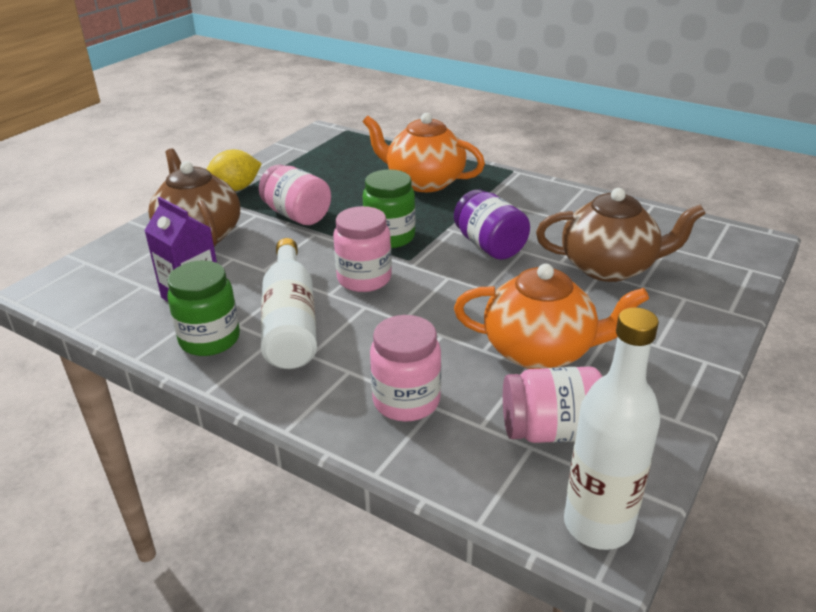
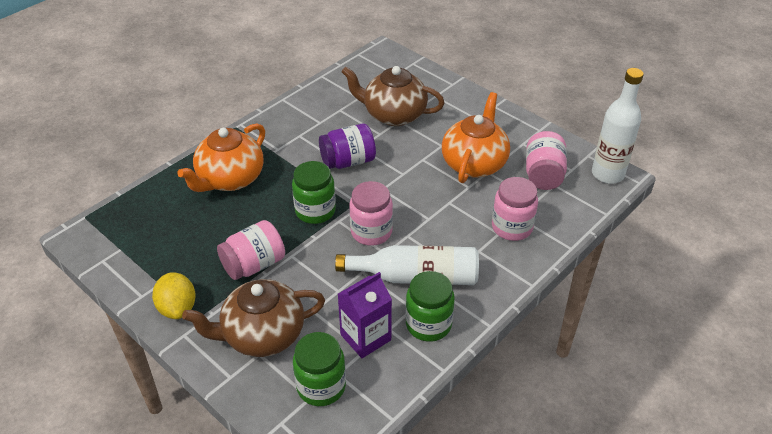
camera: 80 degrees left, 10 degrees up
(126, 278) = (321, 386): none -> green jar
(609, 267) = (393, 115): brown teapot -> brown teapot turned 90 degrees counterclockwise

